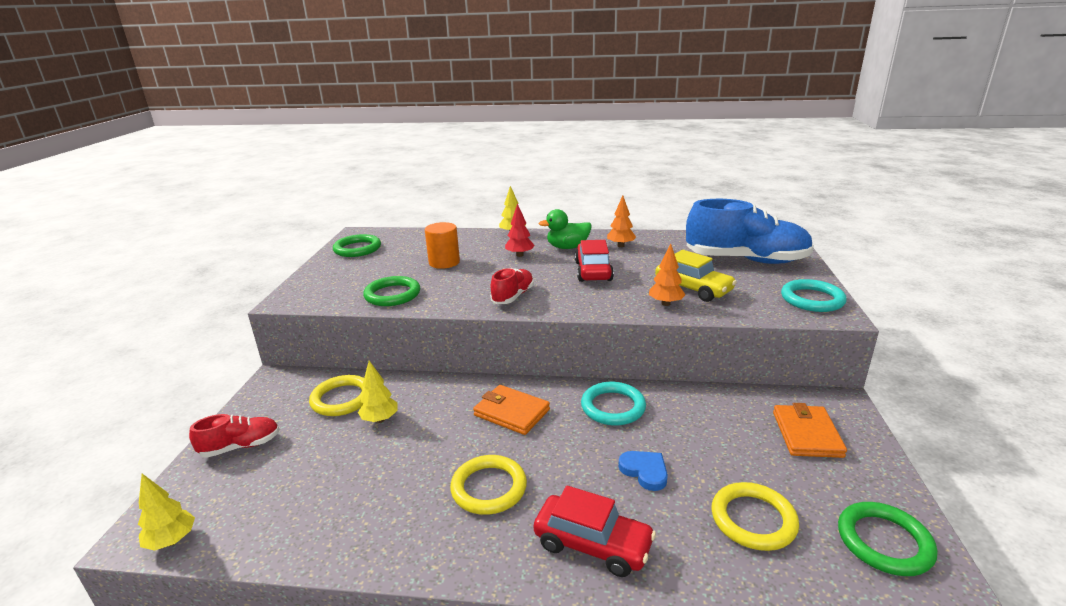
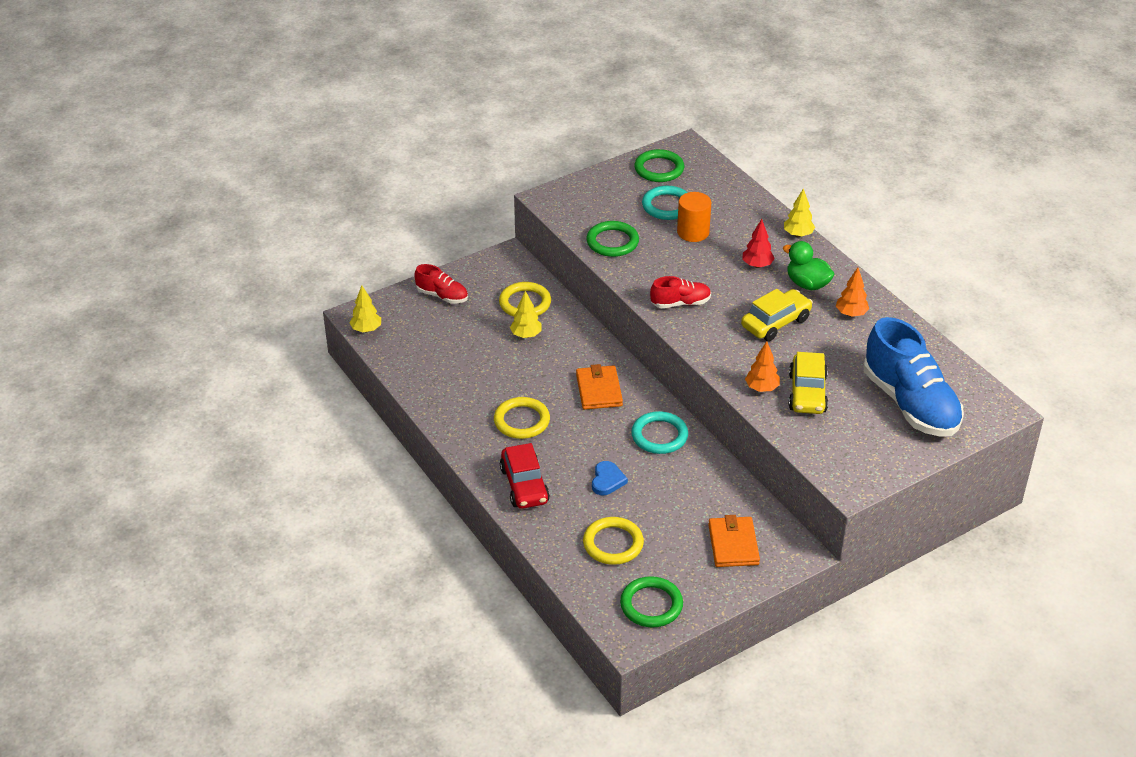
camera: 50 degrees right, 15 degrees up
(593, 271) = (776, 323): red car -> yellow car
(807, 434) = (733, 544): orange wallet -> orange wallet turned 60 degrees counterclockwise
(812, 299) = (865, 467): turquoise ring -> turquoise ring (667, 206)

